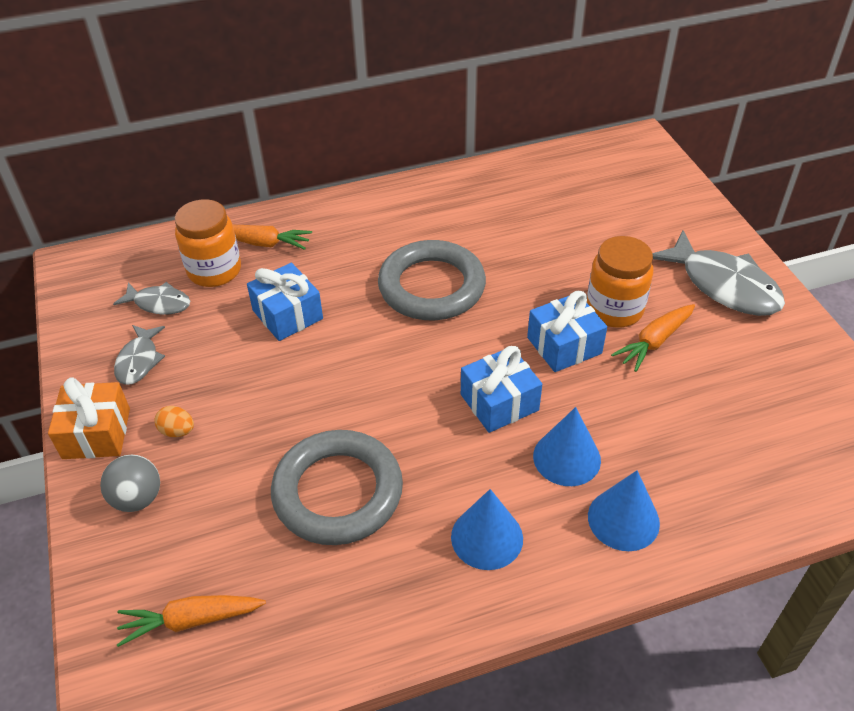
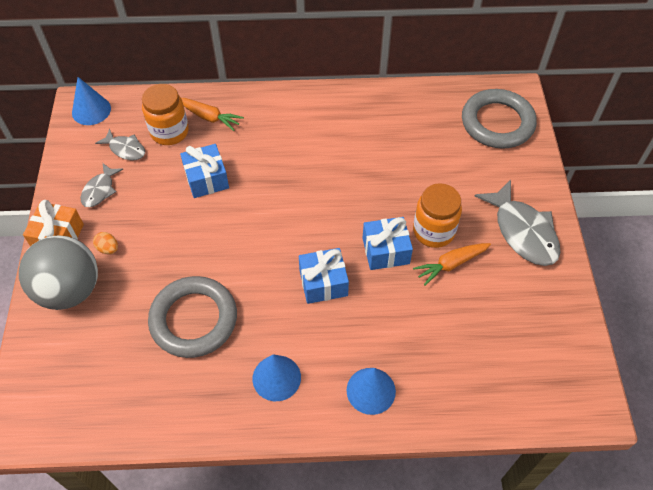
camera: 15 degrees right, 10 degrees up
(137, 498) = (70, 290): grey ball -> grey ball, size x1.95
(191, 620) = (77, 381): orange carrot -> none
(431, 286) = (312, 181): grey ring -> grey ring (497, 123)
(566, 458) = (352, 336): blue cone -> blue cone (91, 110)

